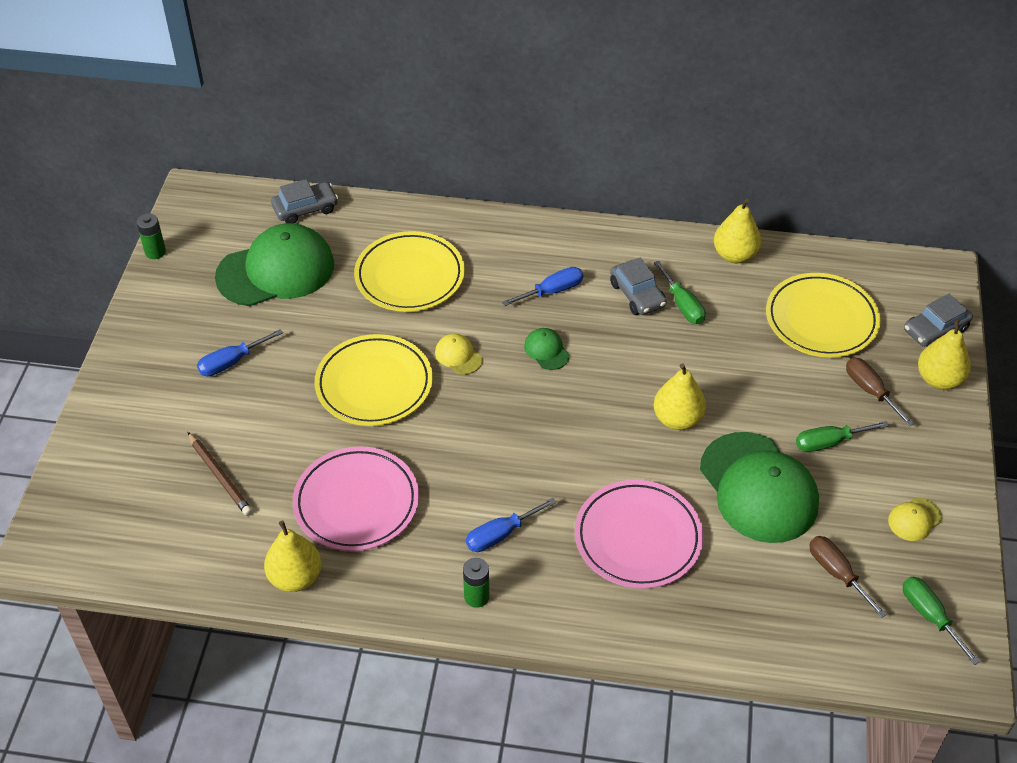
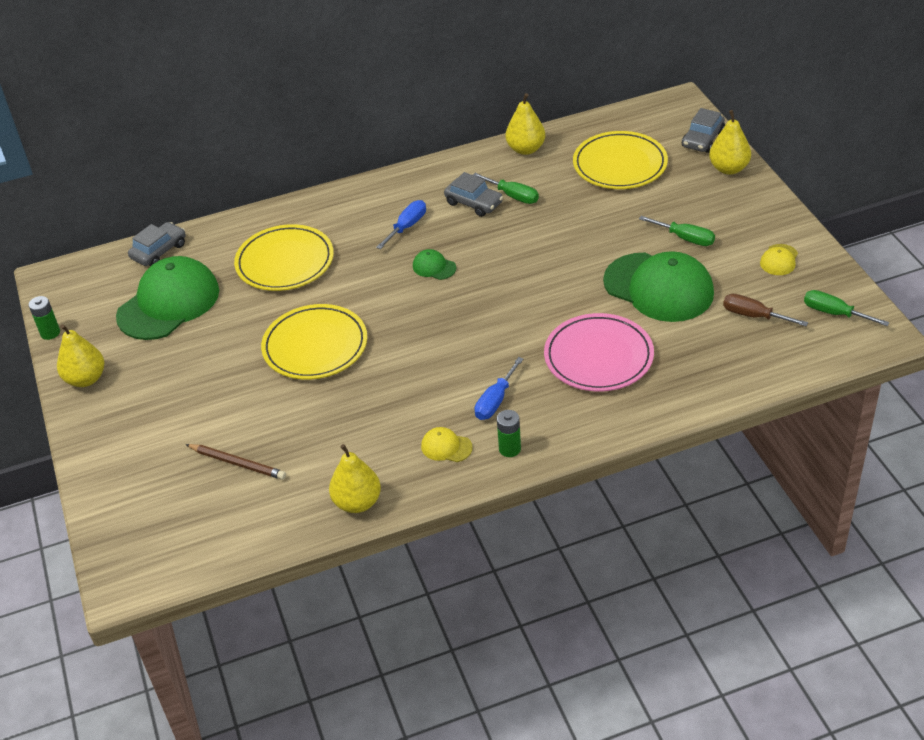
camera: 25 degrees left, 5 degrees down
(231, 362) = (182, 382): blue screwdriver -> none
(356, 502) = (365, 430): pink plate -> none
(458, 356) = (367, 299): yellow cap -> yellow cap (446, 447)
(677, 419) = (567, 270): yellow pear -> yellow pear (86, 379)
(829, 442) = (685, 238): green screwdriver -> green screwdriver turned 105 degrees counterclockwise
(870, 391) = (688, 195): brown screwdriver -> none

